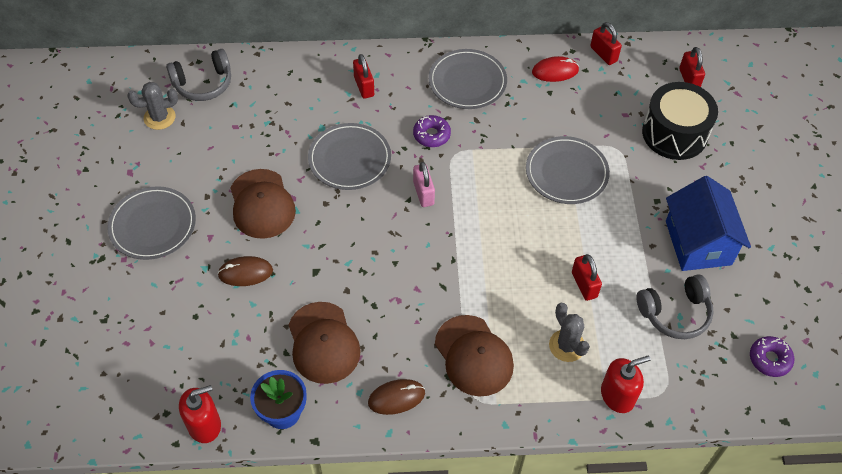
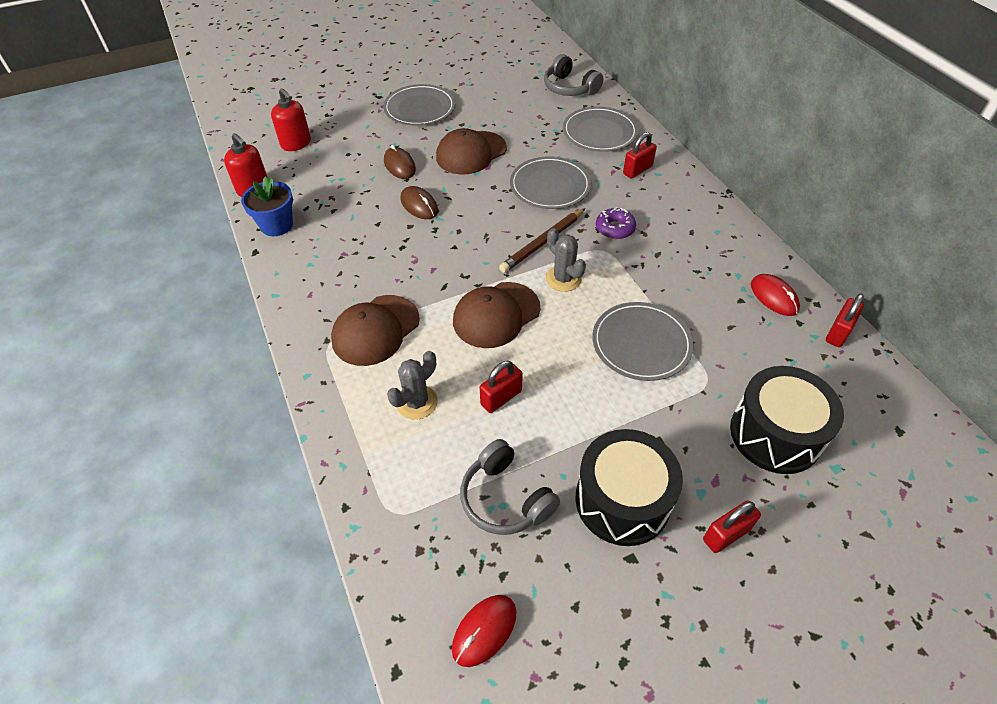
camera: 70 degrees right, 5 degrees down
(159, 117) = (521, 79): grey cactus -> grey cactus (563, 279)
(323, 343) = (350, 228): brown cap -> brown cap (496, 315)
(396, 398) = (311, 289): brown mouse -> brown mouse (419, 205)
(423, 193) = (542, 242): pink padlock -> brown pencil
(467, 82) = (700, 234): grey plate -> grey plate (599, 132)
(617, 395) = (371, 466): red soap dispenser -> red soap dispenser (296, 143)
(689, 79) = (876, 429): red padlock -> red padlock (726, 534)
(698, 243) = (622, 500): blue house -> black drum
(769, 359) = (484, 630): purple donut -> red mouse

